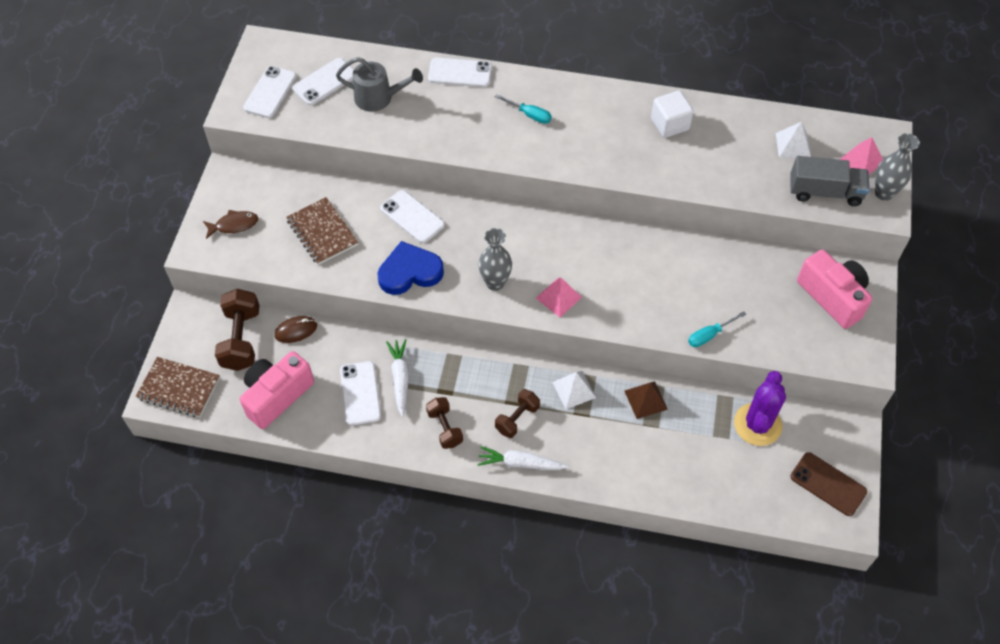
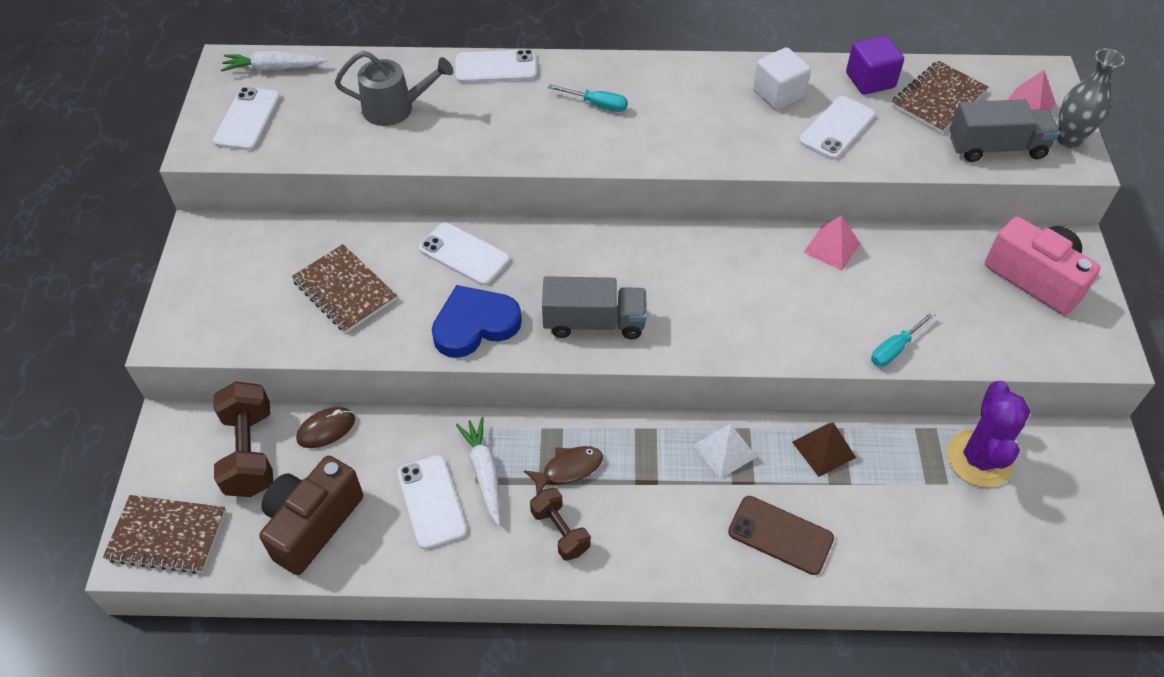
camera: 10 degrees left, 5 degrees down
(234, 225) = (219, 297): brown fish -> brown fish (568, 469)
(277, 396) = (312, 524): pink camera -> brown camera
(325, 82) = (320, 98): white phone -> white phone (837, 128)
(495, 283) = (594, 322): grey vase -> grey truck
(517, 419) = (657, 502): brown dumbbell -> none
(520, 463) = (677, 564): white carrot -> white carrot (274, 68)
(558, 297) = (683, 329): pink pyramid -> pink pyramid (831, 248)
(744, 122) = (870, 80): none -> purple cube
(793, 145) = (938, 99): white pyramid -> brown notebook
(828, 484) = (1096, 524): brown phone -> brown phone (780, 535)

